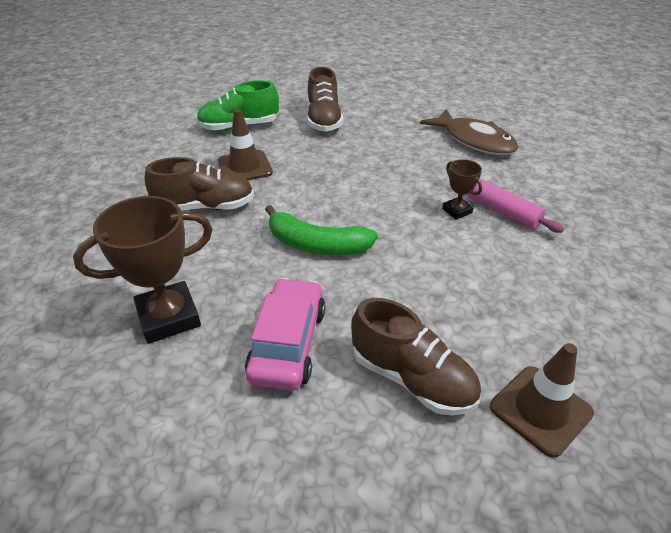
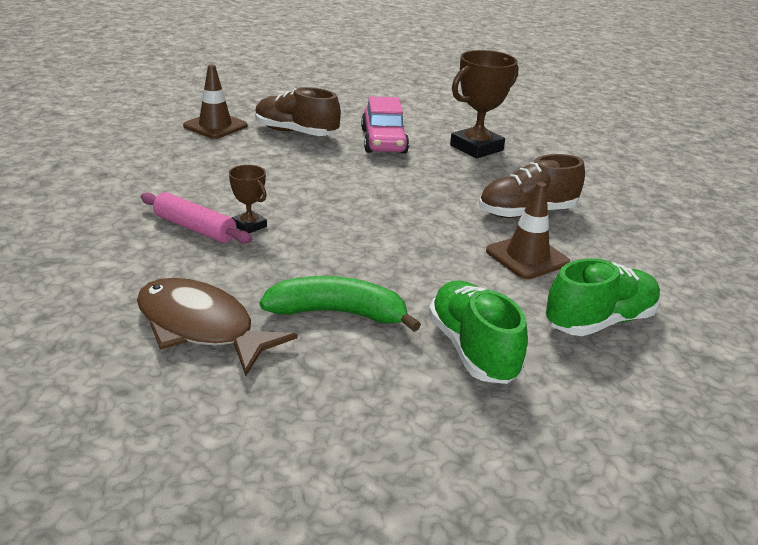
camera: 165 degrees right, 10 degrees down
(316, 244) = (392, 190): green banana -> green banana (338, 313)
(324, 120) = (472, 349): brown shoe -> green shoe

